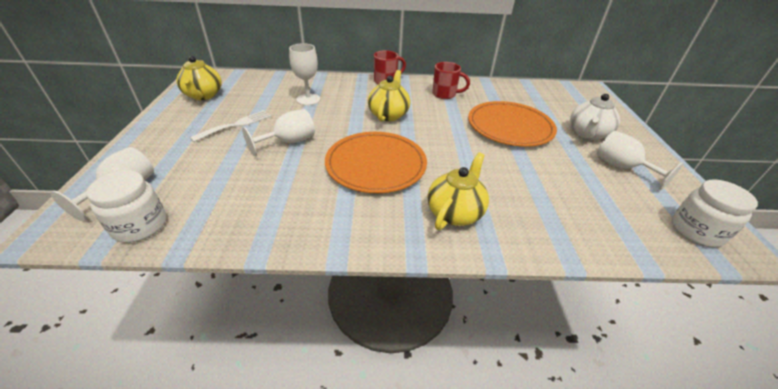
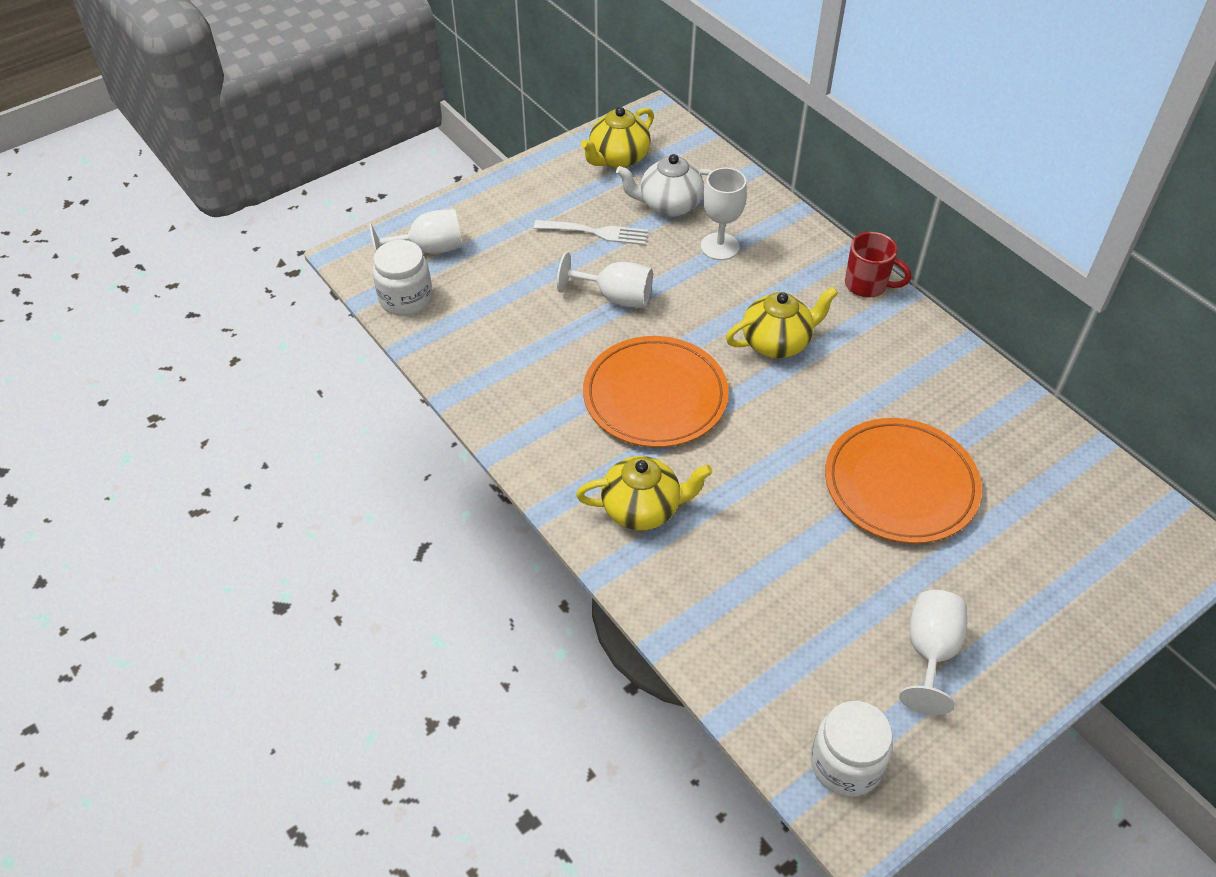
camera: 55 degrees right, 10 degrees up
(445, 94) = (911, 369): red mug -> none
(587, 134) = (992, 586): white teapot -> white teapot (669, 205)

